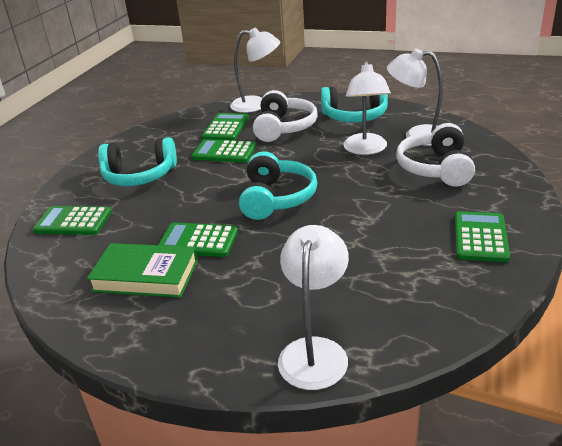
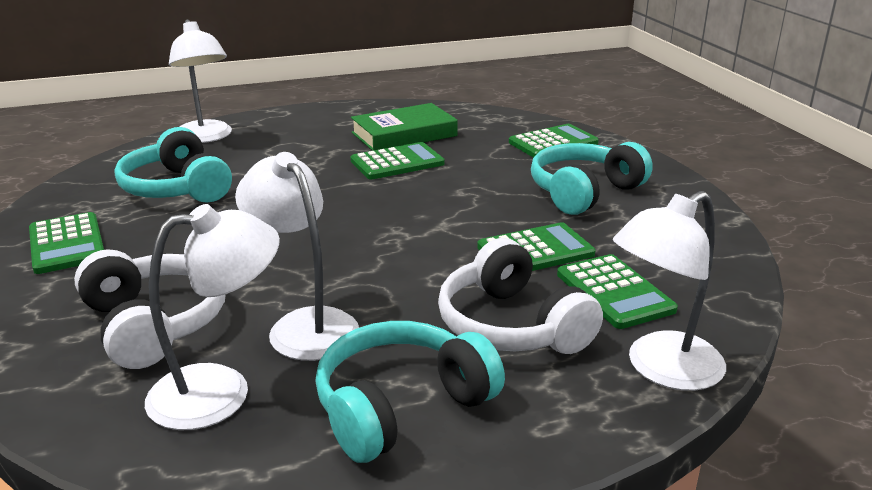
camera: 140 degrees right, 5 degrees down
(276, 198) = (366, 216): turquoise headphones -> turquoise headphones (177, 188)

